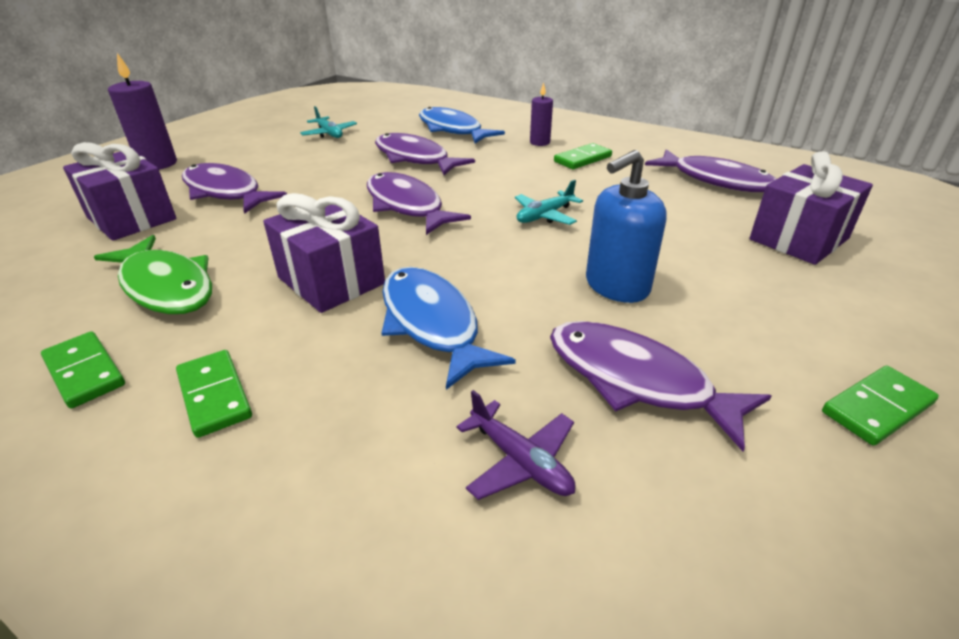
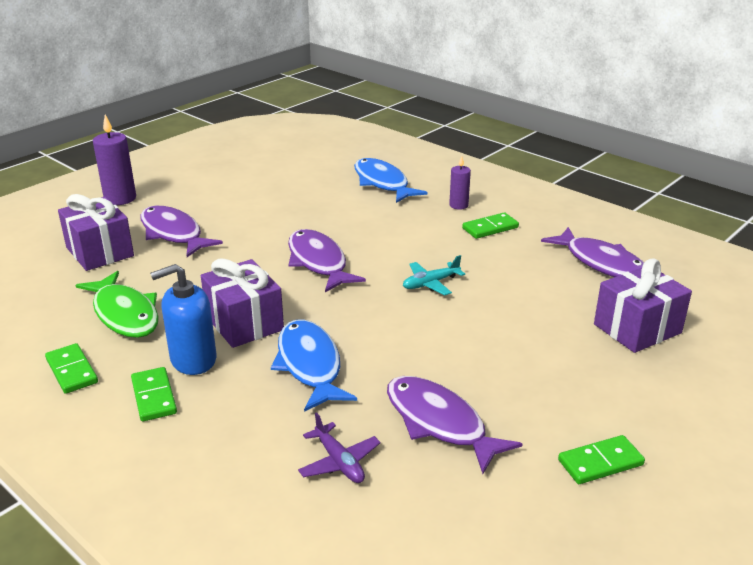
camera: 10 degrees right, 5 degrees down
(329, 134) = (269, 178): turquoise plane -> none
(415, 158) = (339, 213): purple fish -> none
(616, 286) = (460, 352): blue soap dispenser -> blue soap dispenser (193, 360)

